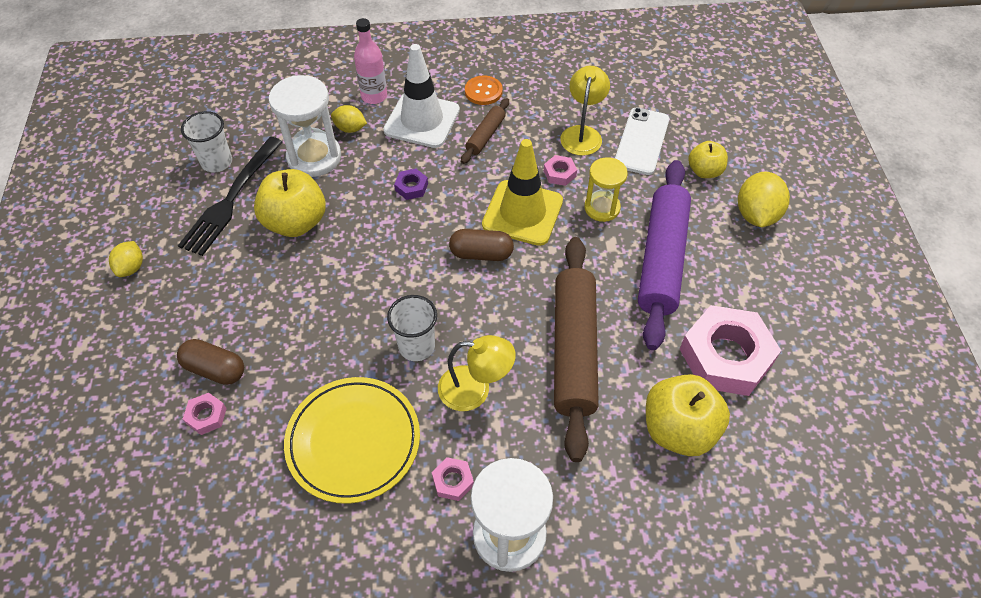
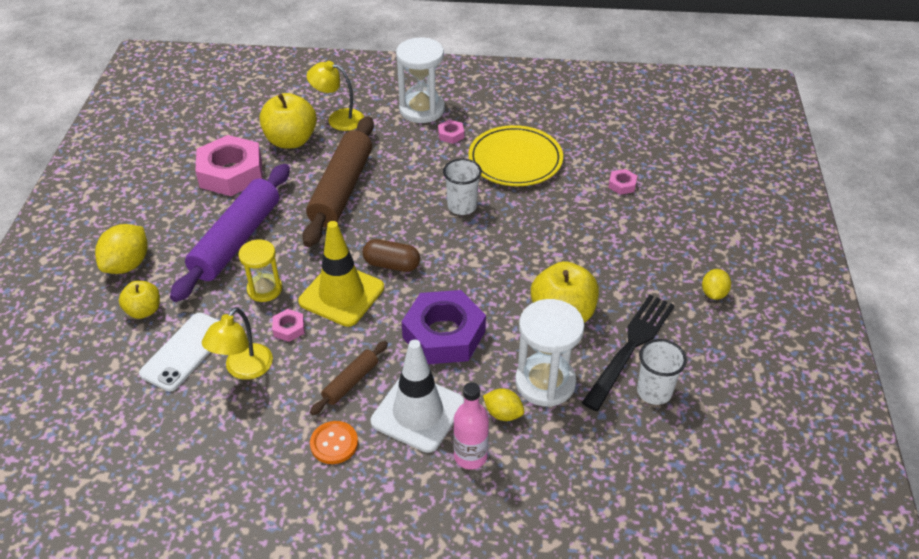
camera: 170 degrees left, 10 degrees down
(215, 369) = (621, 211): brown capsule -> none
(411, 187) = (444, 334): purple nut -> purple nut, size x2.37
(475, 389) = (423, 176): yellow lamp -> yellow lamp (338, 118)

